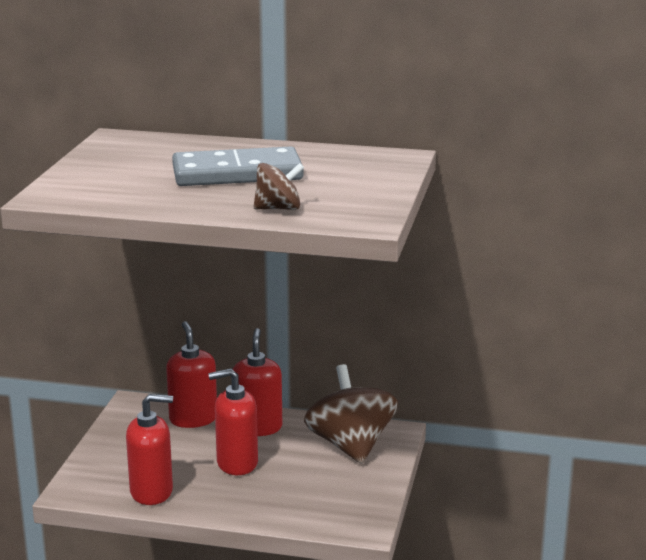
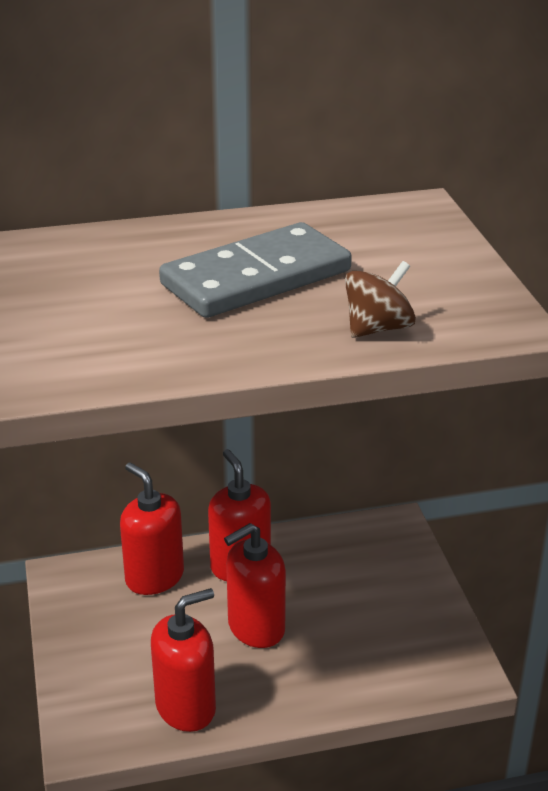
camera: 25 degrees left, 10 degrees up
(350, 445) = (364, 560): brown spinning top -> none

